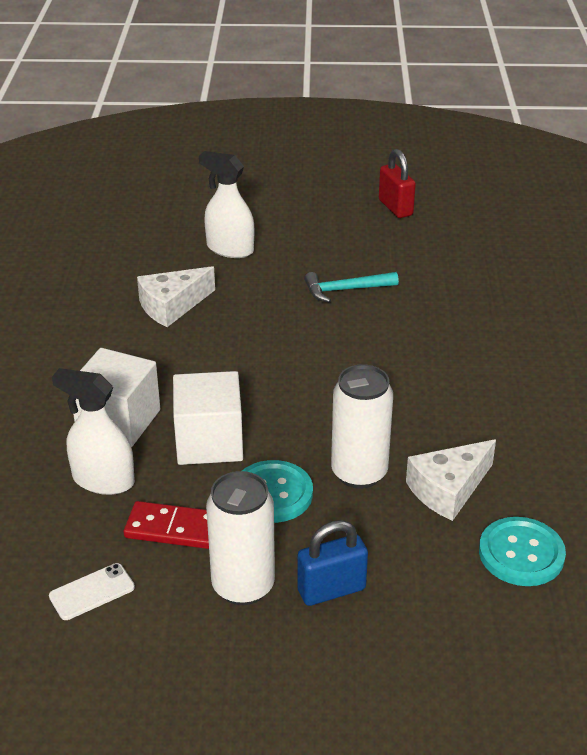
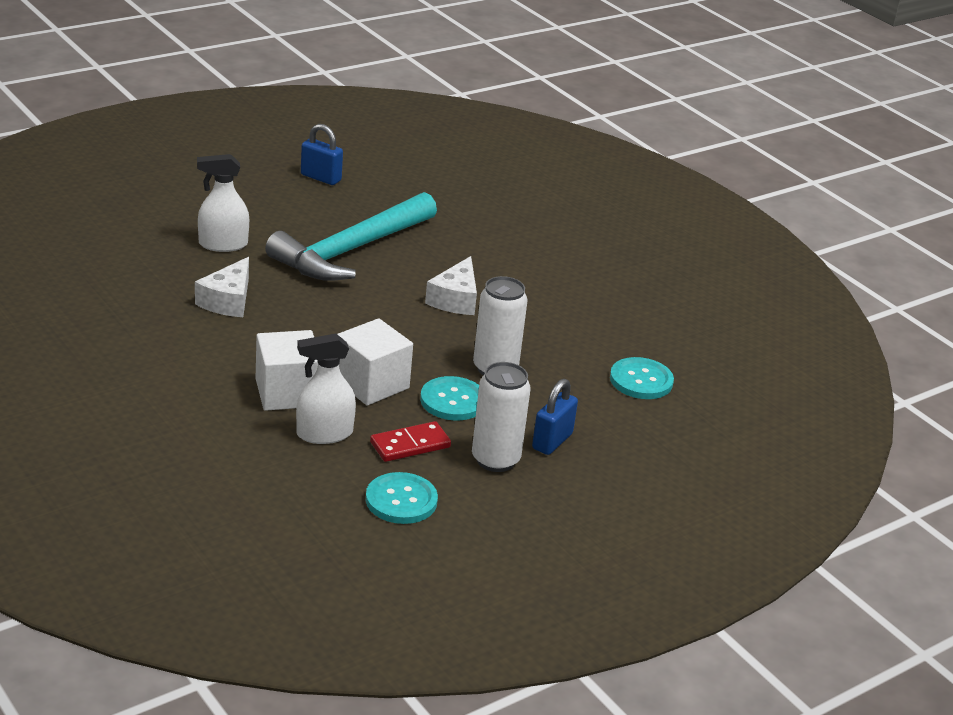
camera: 40 degrees left, 5 degrees down
(92, 592) = (401, 500): white phone -> turquoise button
(345, 290) = (351, 250): turquoise hammer -> turquoise hammer, size x2.31
(395, 208) = (320, 178): red padlock -> blue padlock
(448, 489) = (561, 359): white cheese -> white cheese (455, 299)

